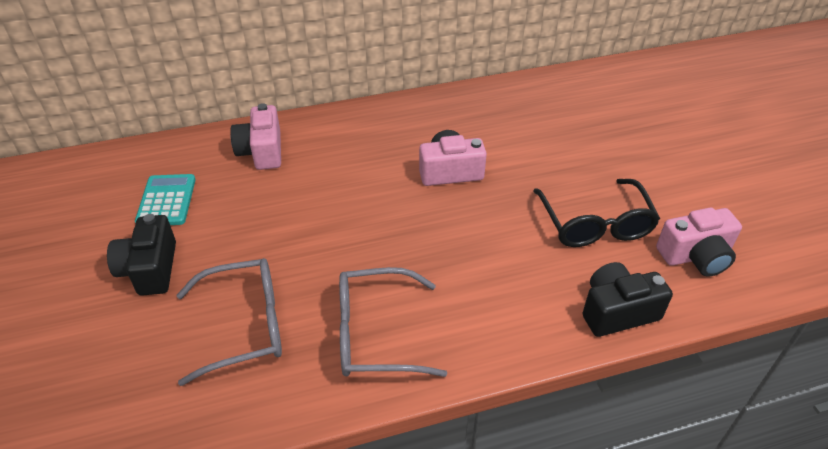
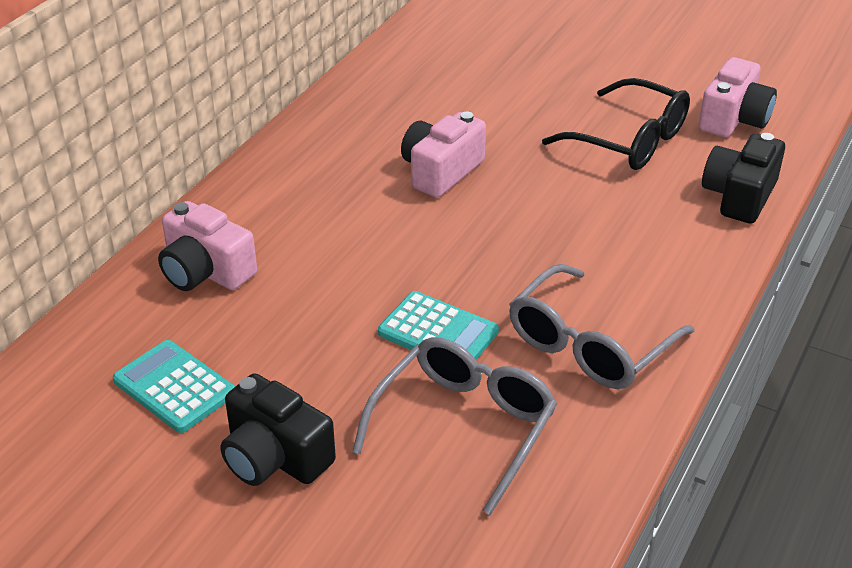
camera: 45 degrees left, 5 degrees down
(311, 263) = (438, 332): none -> turquoise calculator

